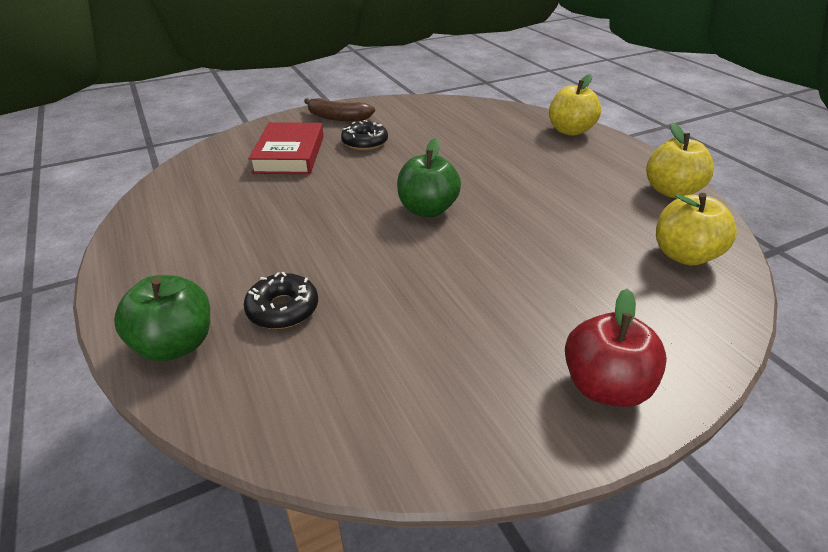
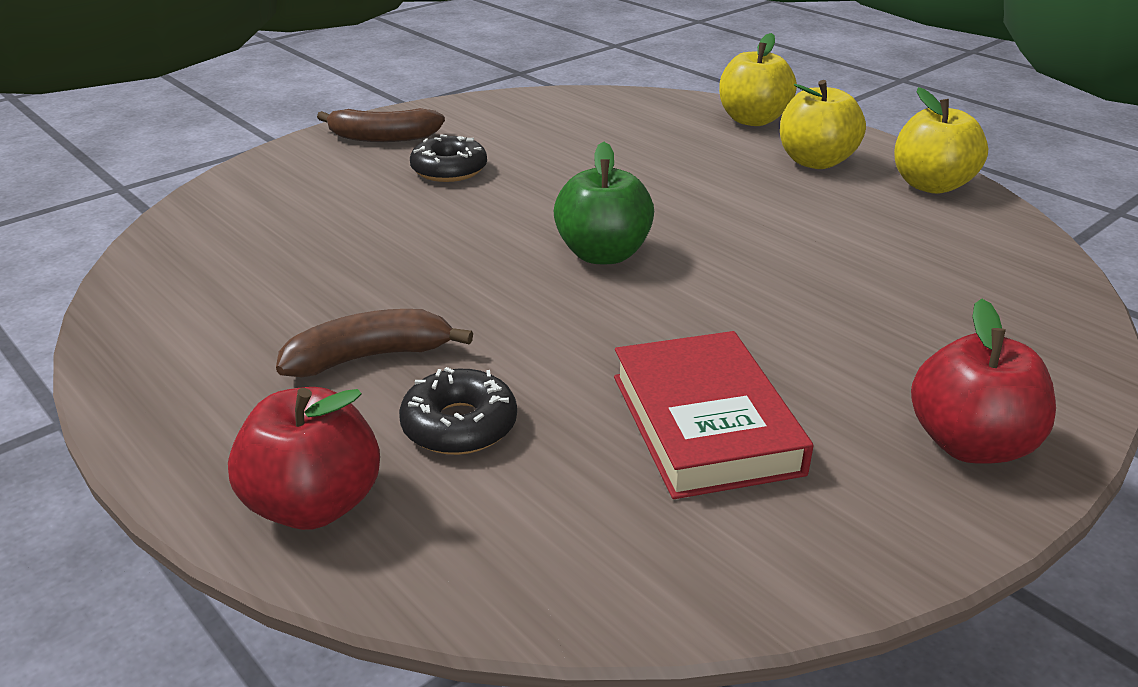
camera: 15 degrees left, 5 degrees down
(176, 344) = (314, 504): green apple -> red apple
(256, 255) = (369, 357): none -> brown banana
(289, 154) = (334, 202): red book -> red book (704, 423)
(684, 255) = (988, 265): yellow apple -> yellow apple (815, 161)

